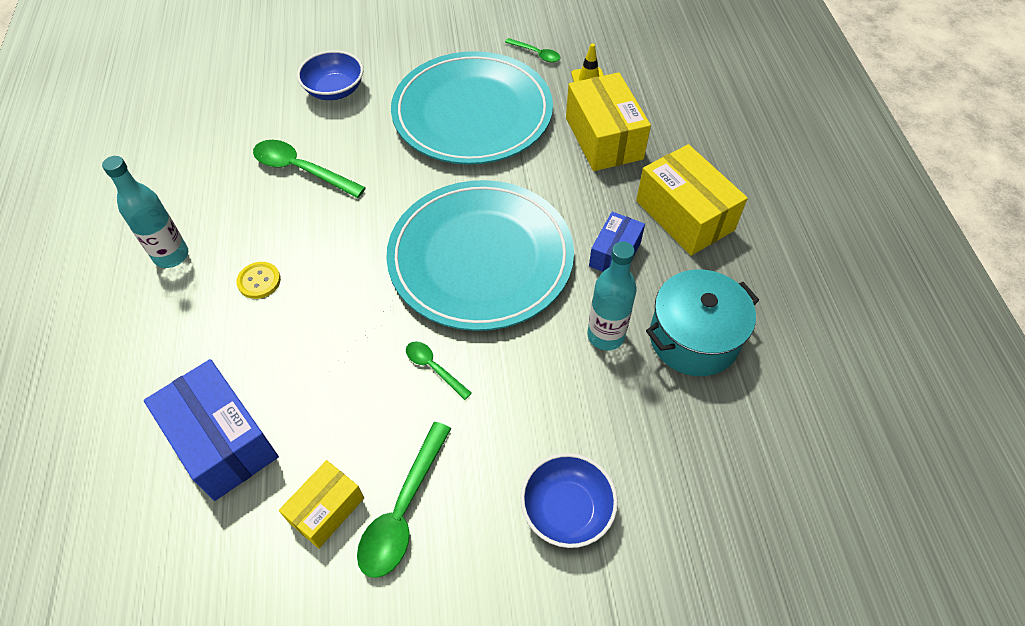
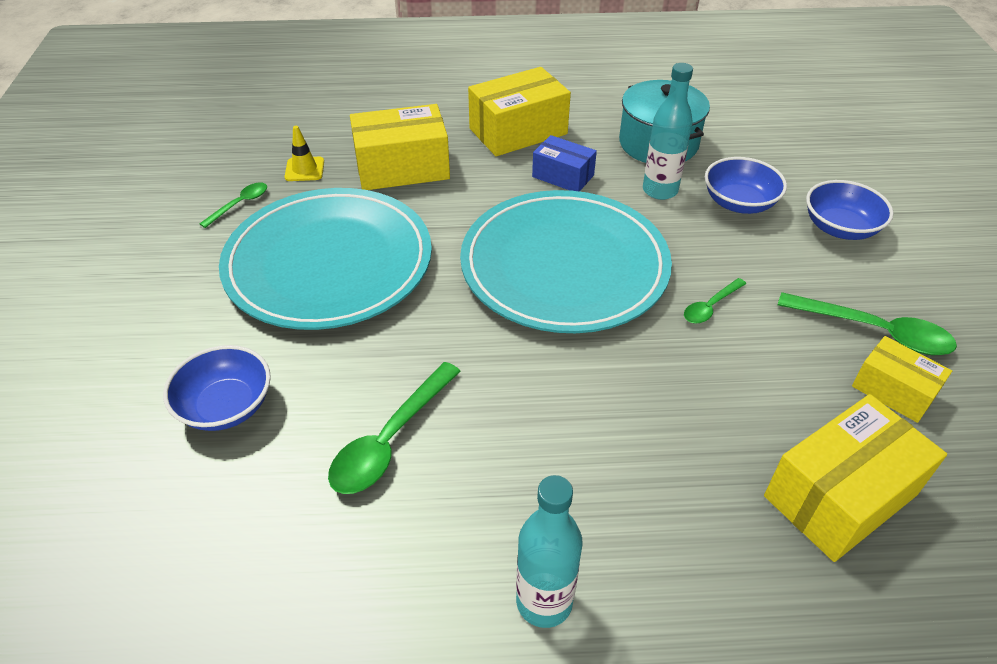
camera: 85 degrees left, 10 degrees down
(222, 441) = (840, 495): blue box -> yellow box
(259, 281) = (595, 476): yellow button -> none
(596, 409) = (739, 203): none -> blue bowl

